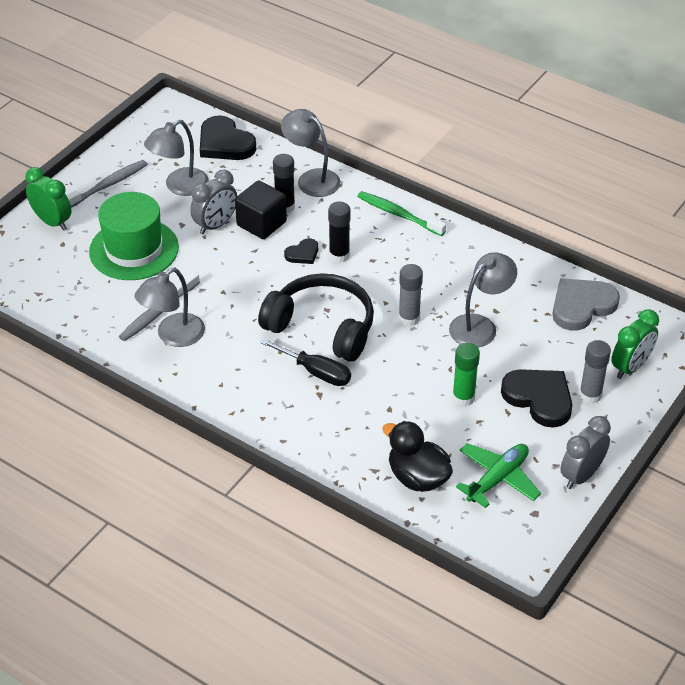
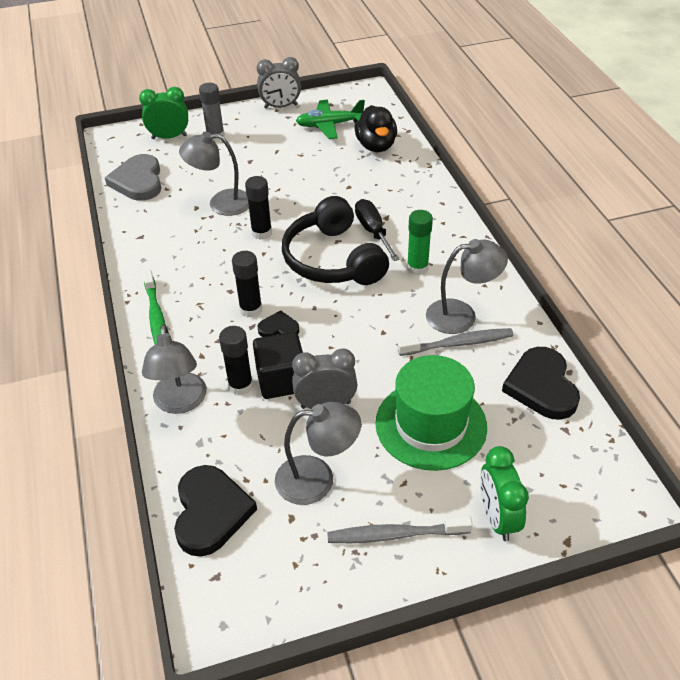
camera: 140 degrees left, 0 degrees up
(409, 318) = (261, 233): grey glue stick -> black glue stick
(463, 397) = (292, 170): green glue stick -> green glue stick (417, 268)
(539, 398) = (247, 148): black heart -> black heart (541, 386)
(581, 306) = (138, 181): grey heart -> grey heart turned 75 degrees clockwise

